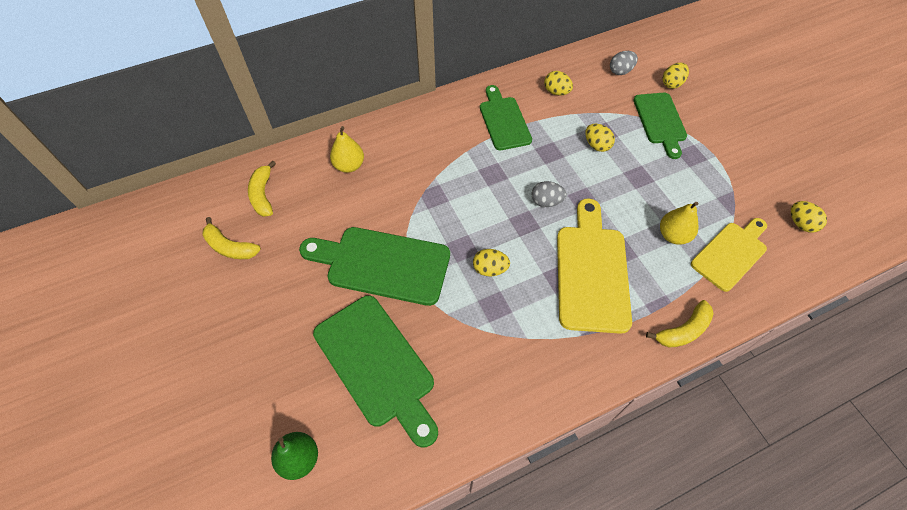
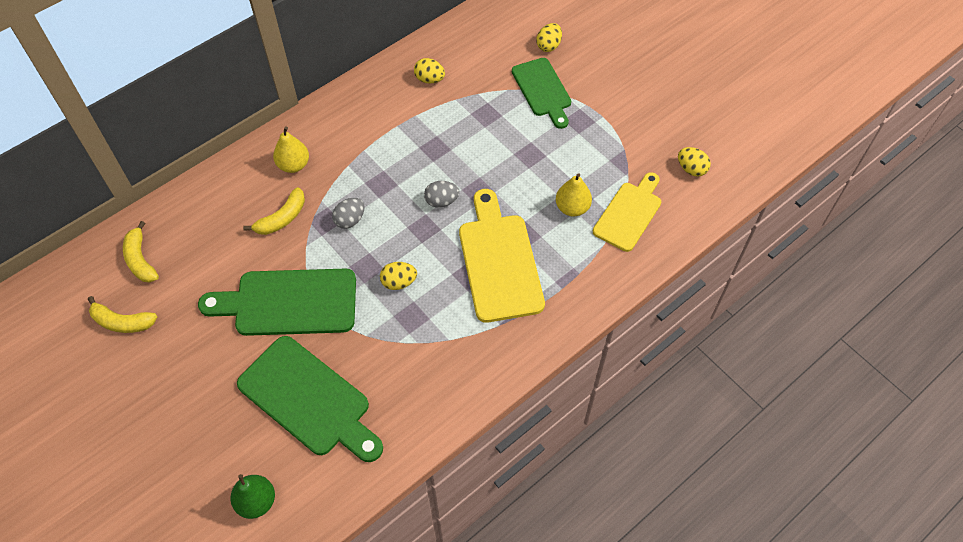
camera: 15 degrees left, 0 degrees up
(349, 166) = (226, 208): yellow pear -> yellow pear (293, 165)
(503, 121) = (380, 123): green cutting board -> none
(596, 145) = (482, 130): yellow egg -> none
(620, 71) = (493, 42): grey egg -> grey egg (350, 220)
(683, 330) = (594, 297): yellow banana -> yellow banana (282, 218)

